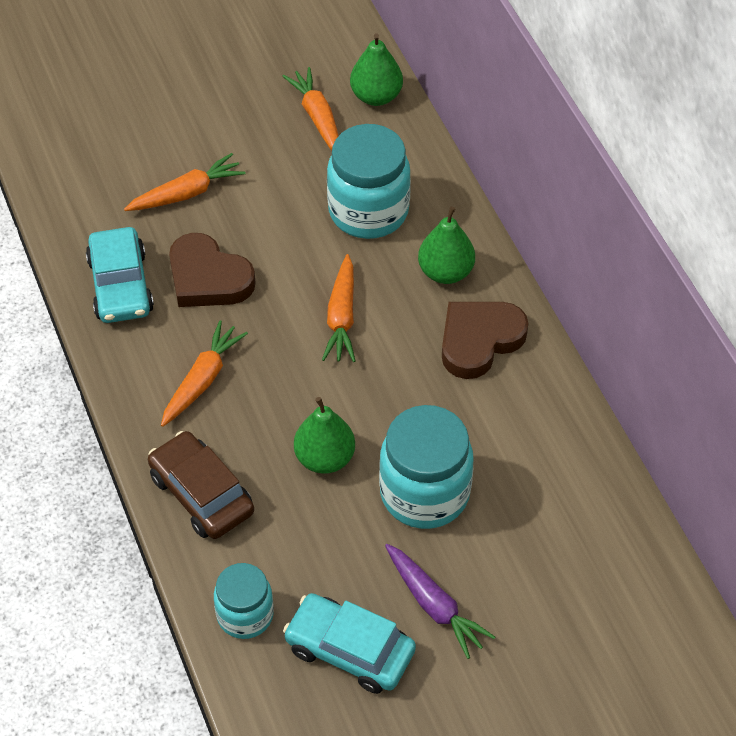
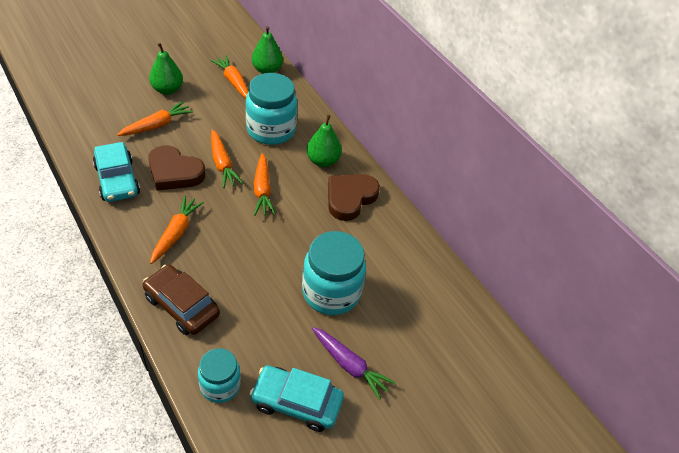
camera: 15 degrees left, 5 degrees down
(283, 268) = (222, 164): none -> orange carrot
(325, 458) = (263, 276): green pear -> green pear (167, 89)

